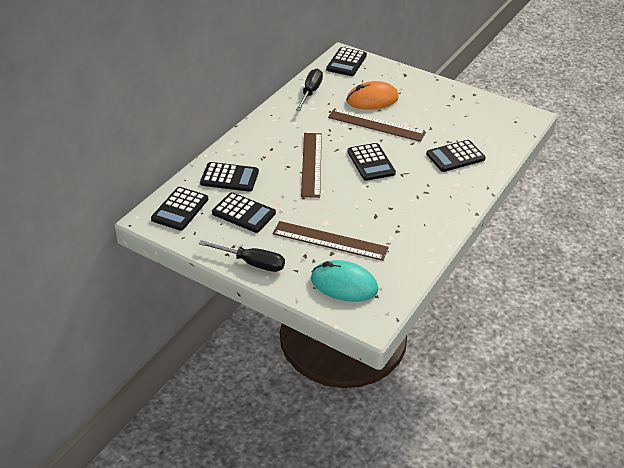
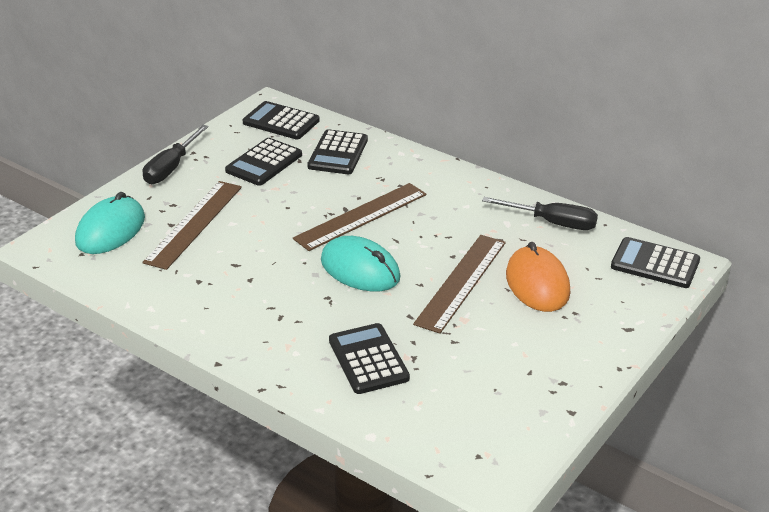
camera: 95 degrees right, 5 degrees down
(311, 164) = (361, 216): brown ruler -> brown ruler turned 45 degrees counterclockwise
(371, 162) = (360, 269): black calculator -> turquoise mouse

